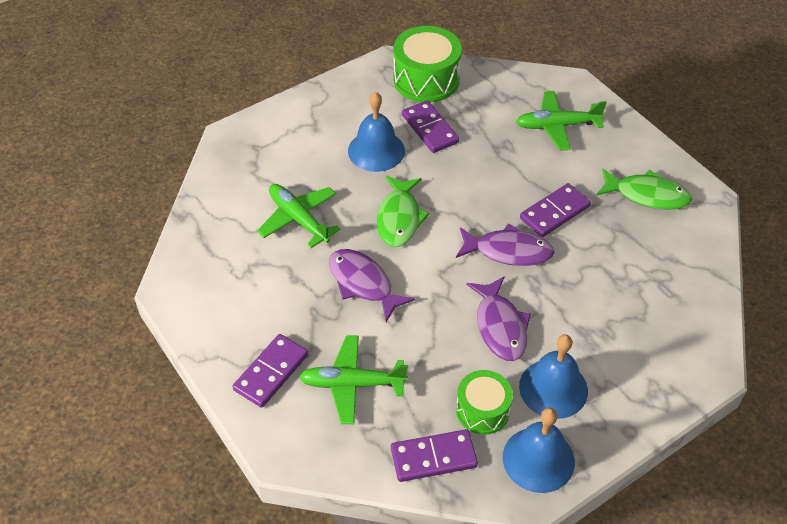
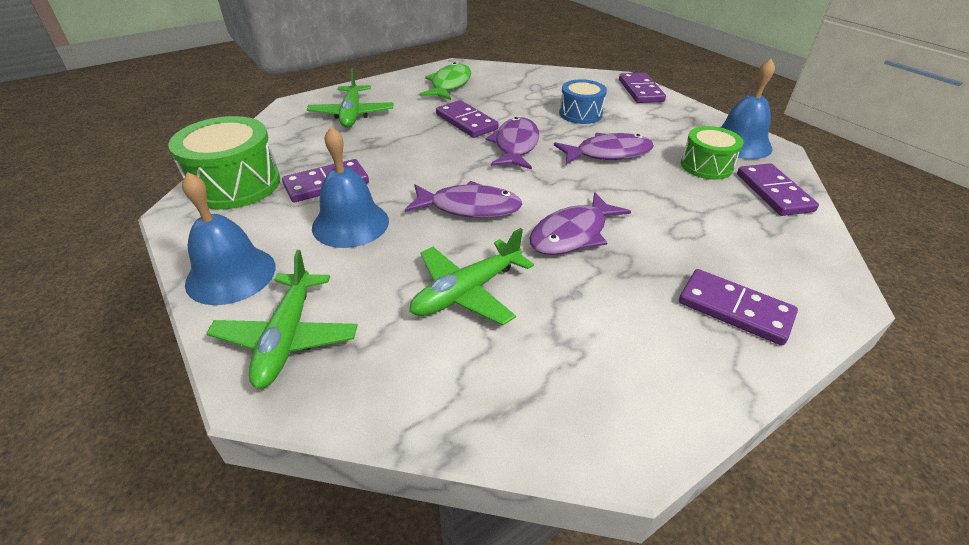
camera: 90 degrees left, 10 degrees down
(352, 384) = (717, 242): green plane -> green plane (287, 338)
(399, 218) = (470, 207): green fish -> purple fish
(553, 388) = (665, 133): blue bell -> blue bell (231, 274)
(591, 312) = (580, 114): none -> blue drum
(674, 385) = (640, 91): none -> purple domino

